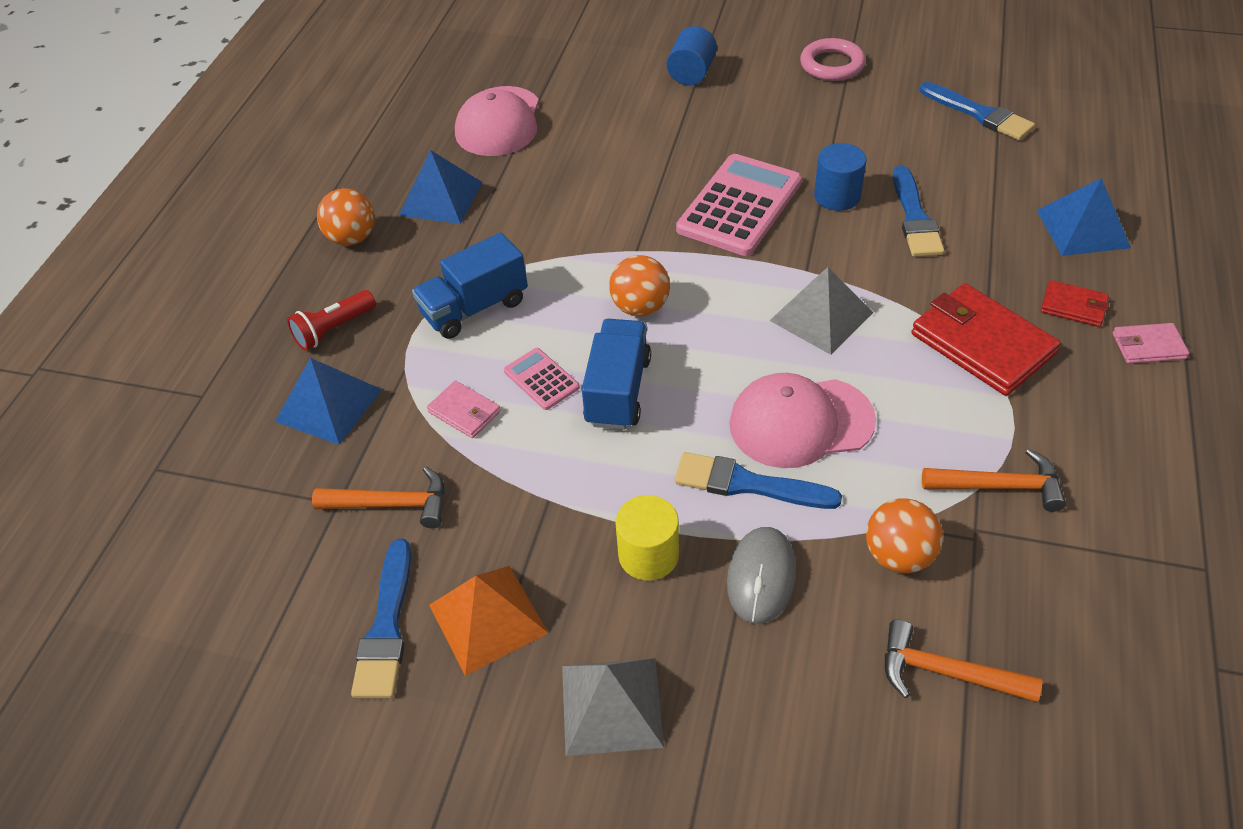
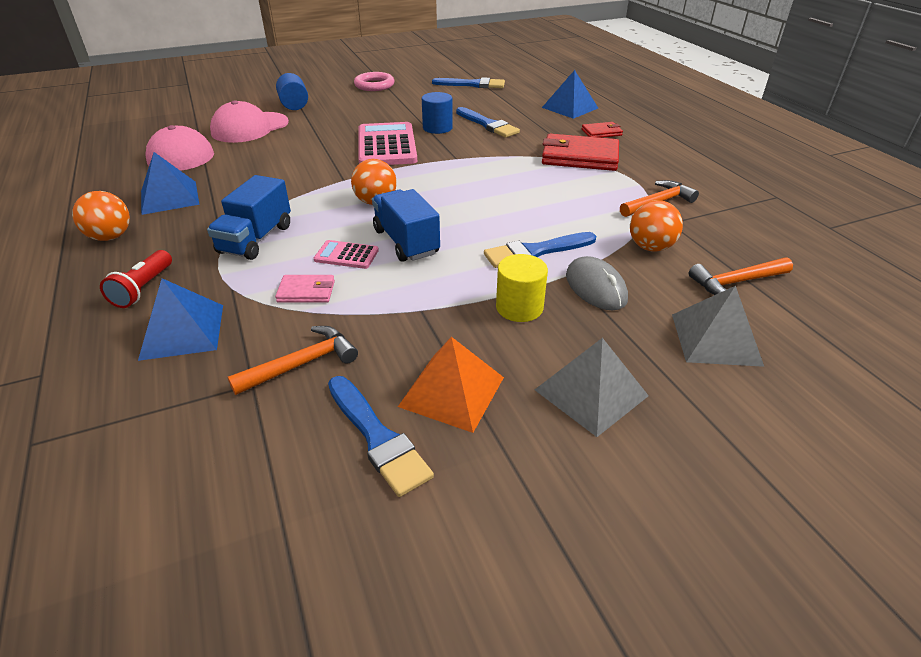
camera: 40 degrees left, 10 degrees down
(801, 422) = (531, 216): pink cap -> pink cap (250, 128)
(821, 316) = (487, 172): grey pyramid -> grey pyramid (716, 339)
(1148, 346) = (649, 135): pink wallet -> none

